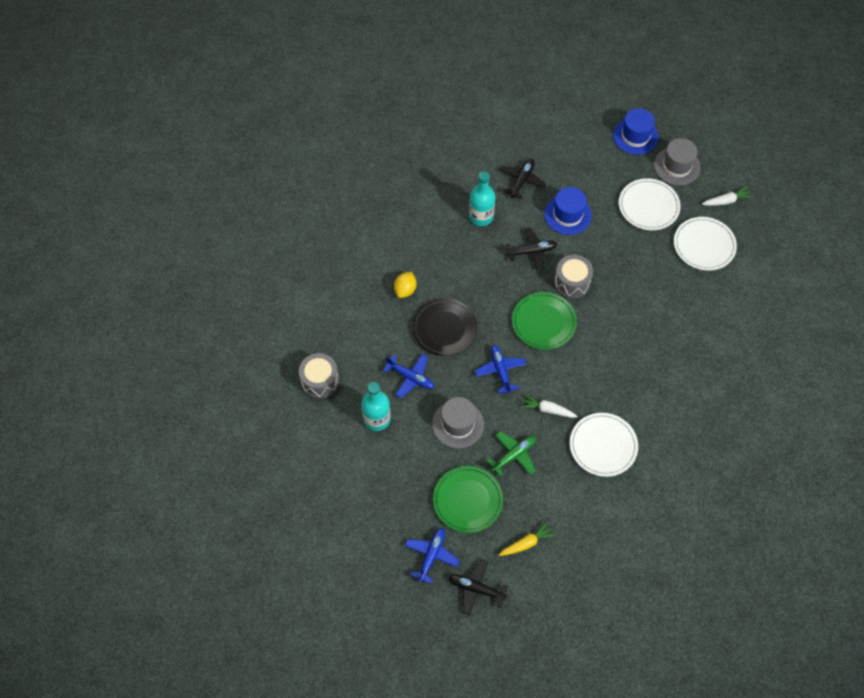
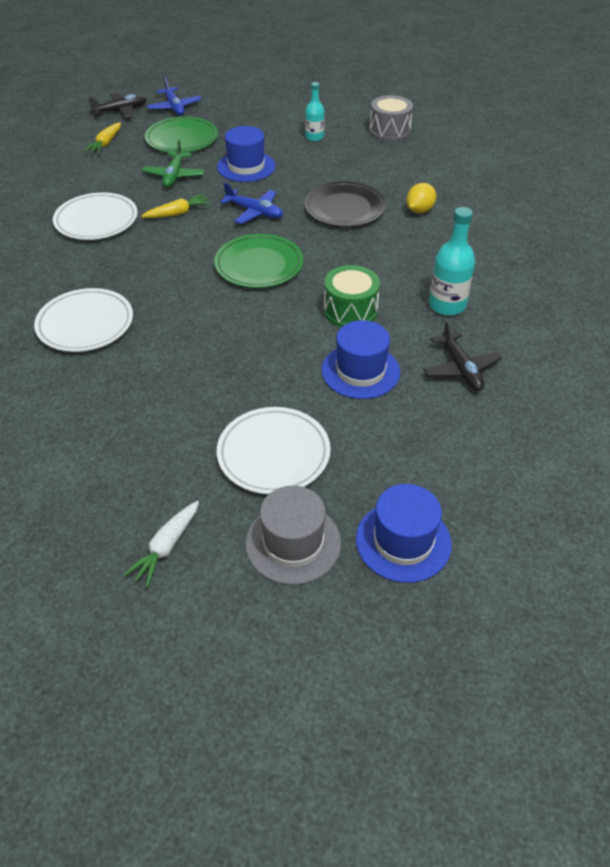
camera: 135 degrees right, 15 degrees down
(377, 419) = (314, 137): turquoise bottle -> turquoise bottle, size x0.65
(405, 290) = (419, 210): yellow lemon -> yellow lemon turned 60 degrees clockwise
(410, 377) = (325, 168): blue plane -> none
(458, 424) = (246, 166): grey hat -> blue hat
(532, 251) = (350, 311): black plane -> green drum
(547, 409) = (177, 213): white carrot -> yellow carrot
(572, 282) = (271, 312): grey drum -> none
(704, 245) = (147, 458): white plate -> white plate (85, 324)

